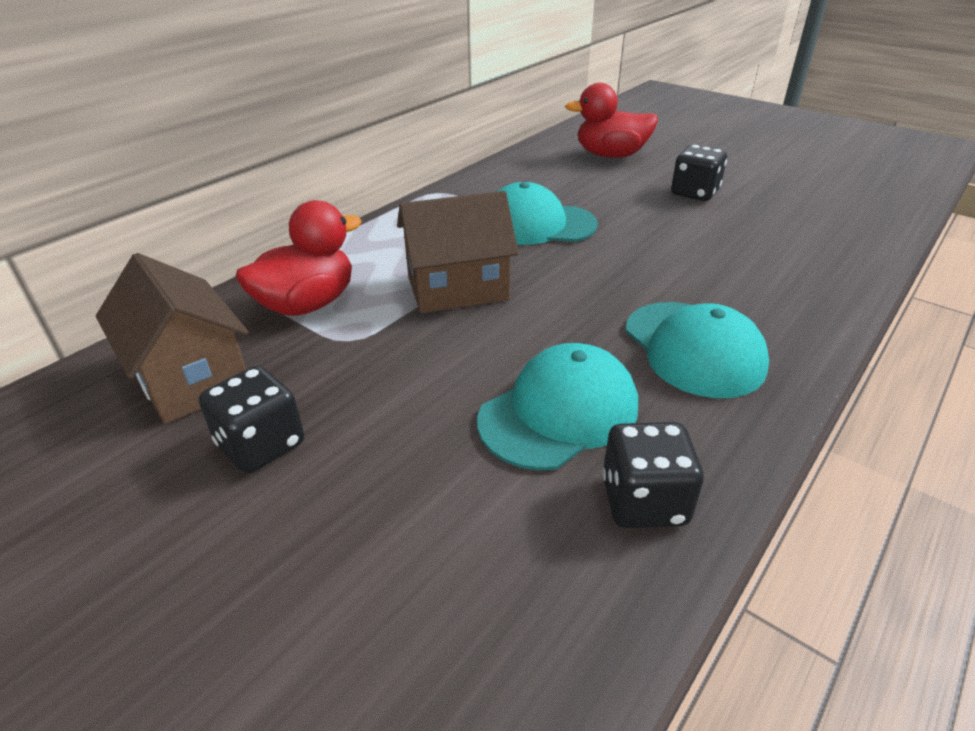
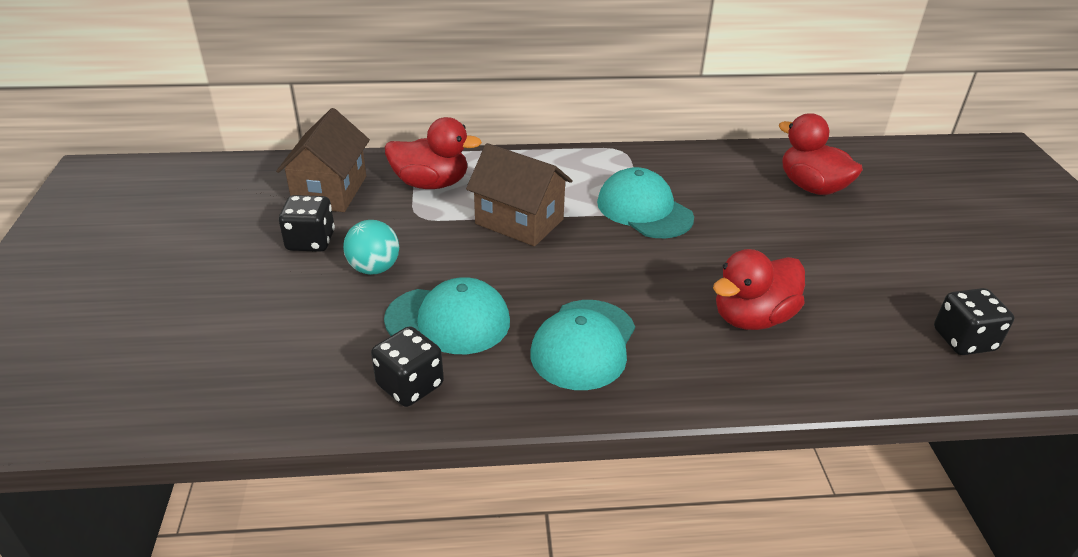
camera: 45 degrees right, 0 degrees up
(393, 419) = (374, 268): none -> turquoise ball
(694, 193) = (817, 254): black dice -> black dice (963, 340)
(743, 254) = (752, 318): none -> red duck

